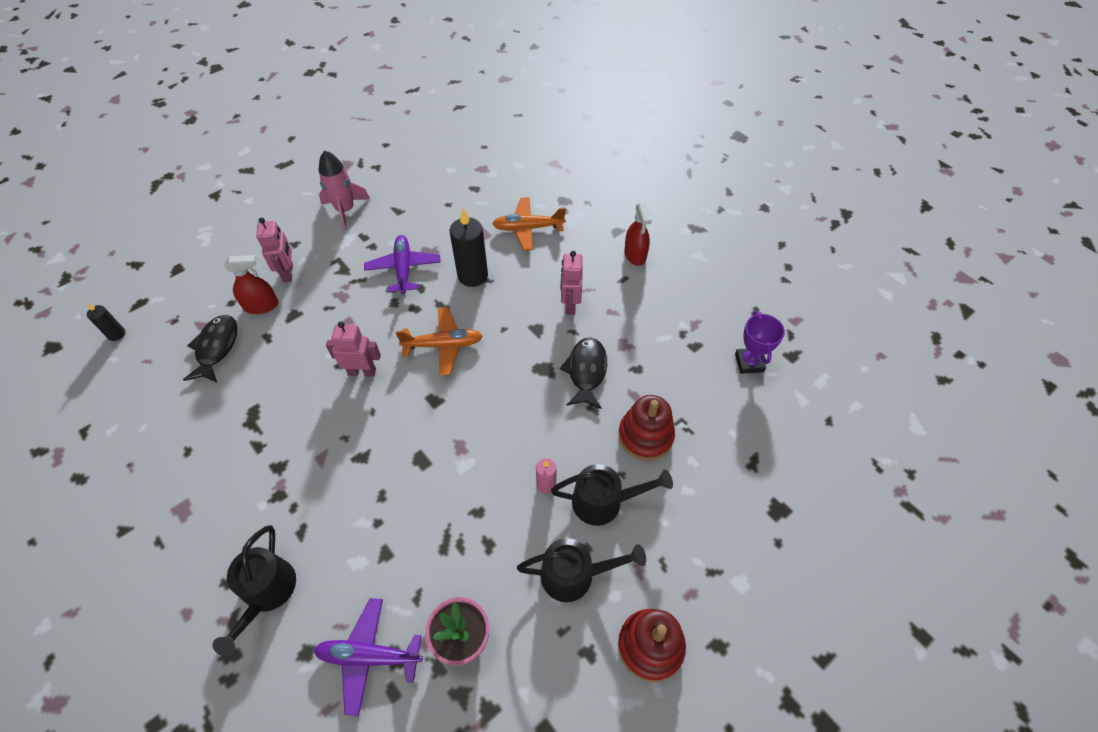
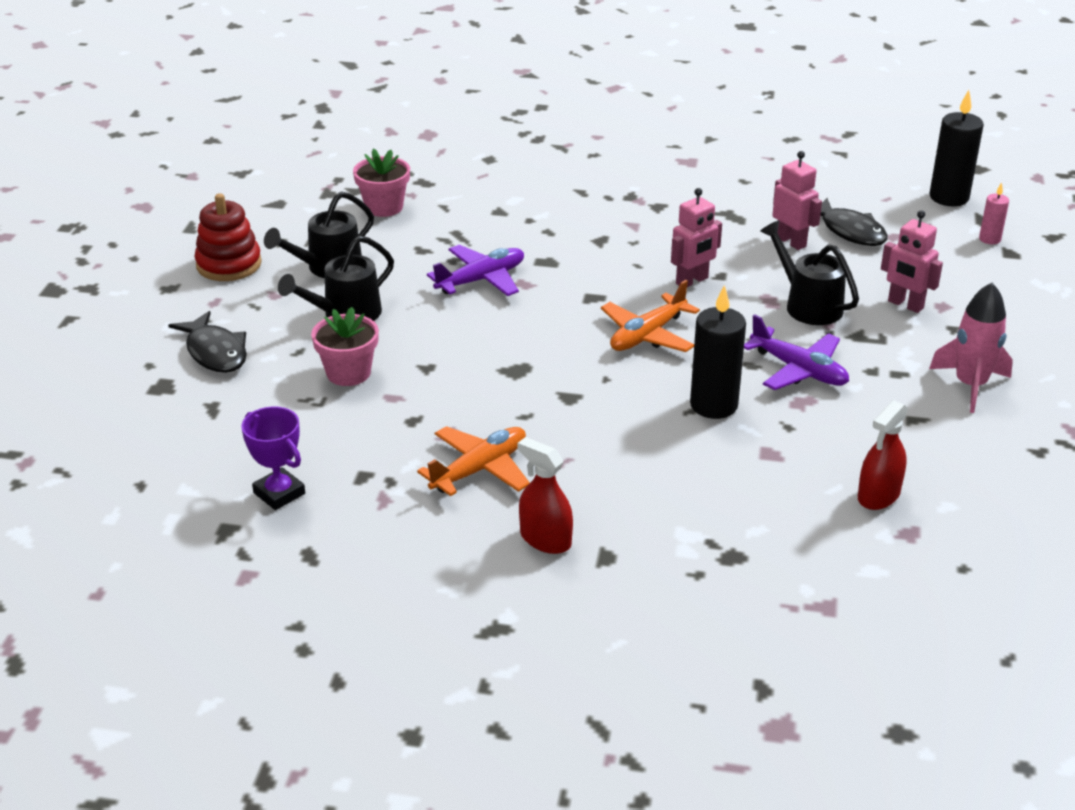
camera: 140 degrees right, 20 degrees down
(116, 334) = (949, 197): black candle -> black candle, size x1.90
(261, 306) = (875, 272): red spray bottle -> red spray bottle (878, 495)
(266, 594) = (556, 163): black watering can -> black watering can (807, 304)
(369, 656) = (442, 175): purple plane -> purple plane (481, 280)
(528, 228) = (727, 491): orange plane -> orange plane (479, 469)
(546, 485) = (412, 299): pink candle -> pink candle (989, 239)
(570, 305) = (561, 438): pink robot -> pink robot (791, 242)
(586, 371) = (467, 390): black fish -> black fish (215, 352)
(645, 436) = (348, 373): red stacking toy -> pink flower pot

